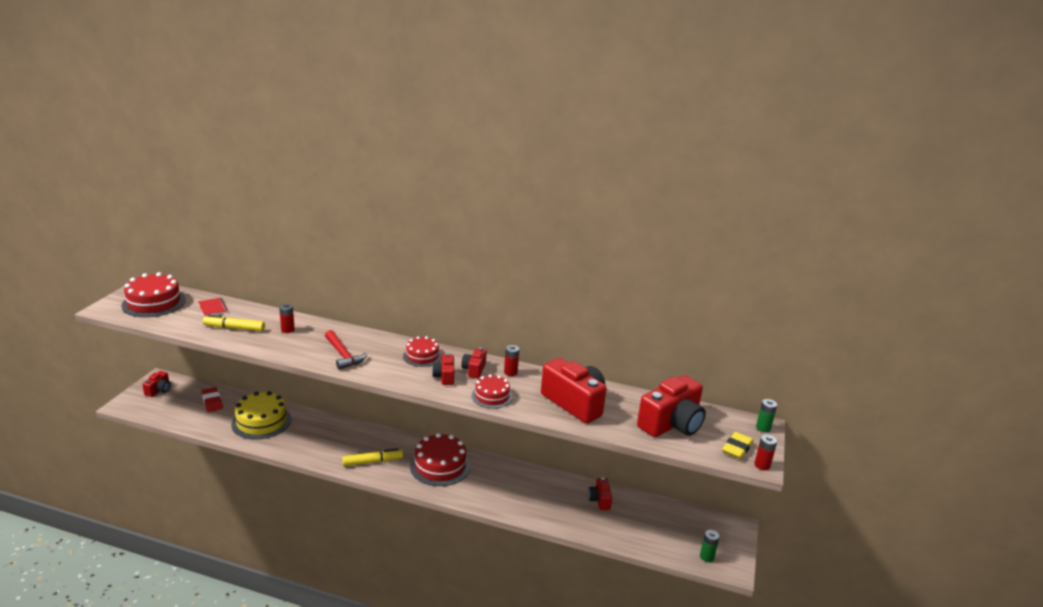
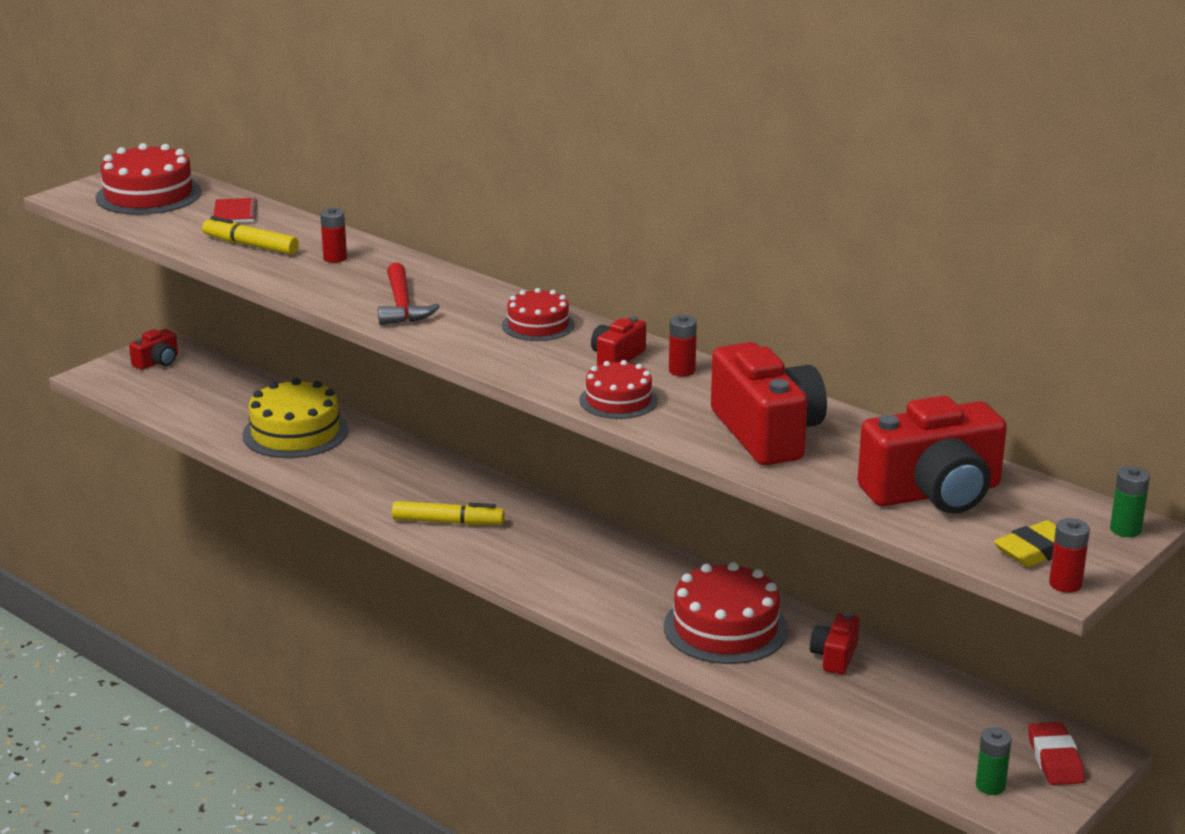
camera: 25 degrees right, 0 degrees up
(212, 402) = (232, 391): red eraser -> red eraser (1055, 759)
(440, 466) = (563, 549): red cake -> red cake (725, 628)
(444, 377) = (555, 360): red camera -> none

